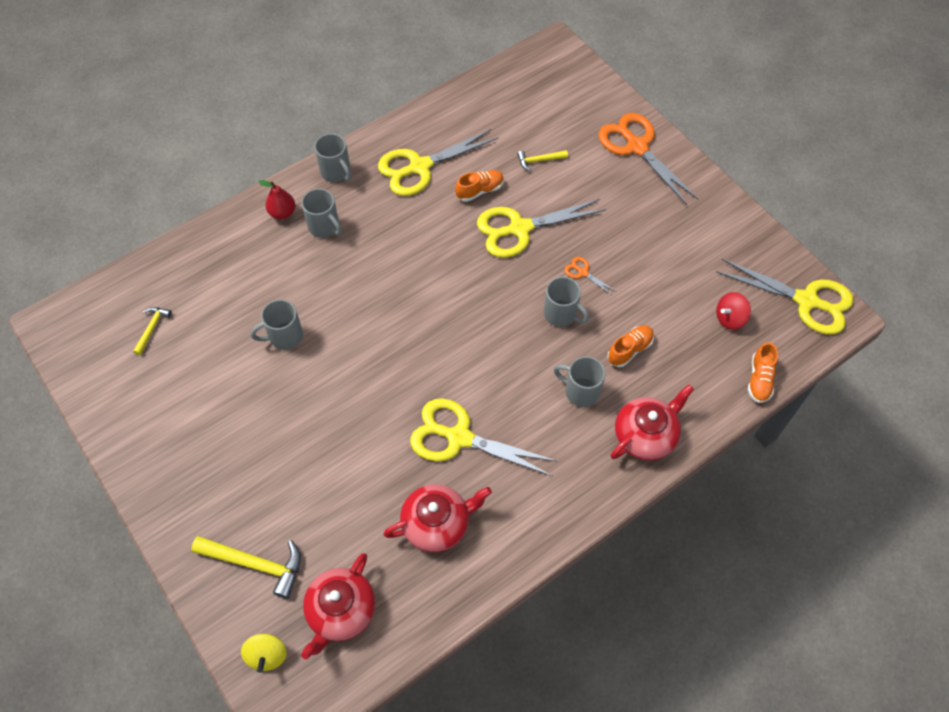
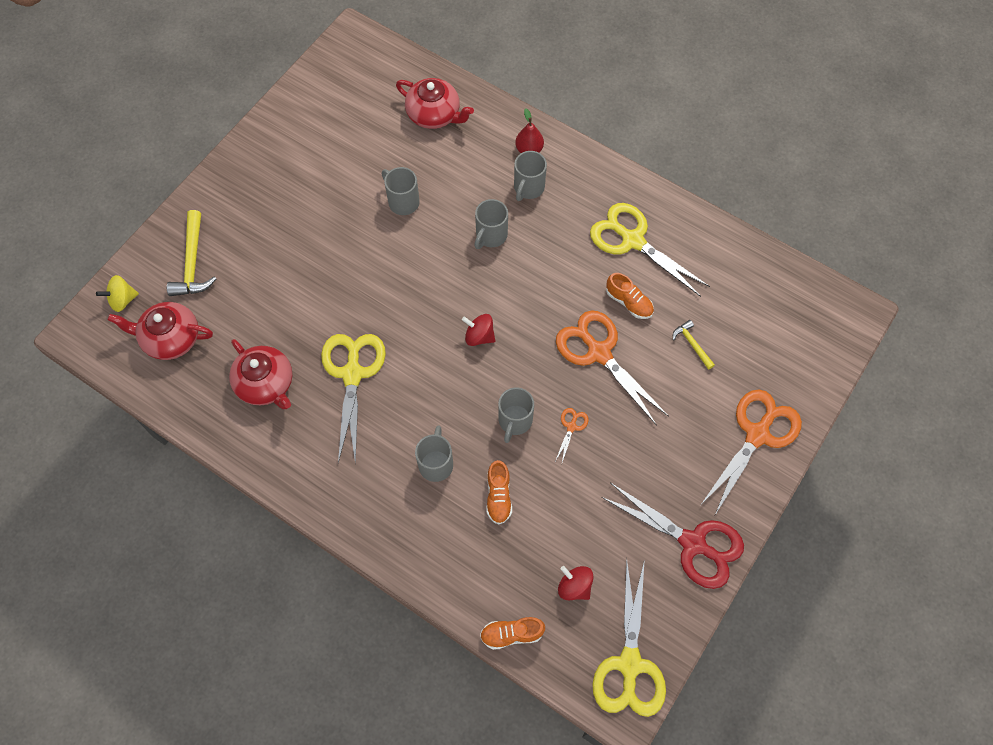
camera: 70 degrees right, 5 degrees up
(152, 328) = (374, 104): yellow hammer -> none
(336, 172) = (593, 174): grey mug -> grey mug (490, 236)
(464, 316) = (479, 336): none -> red spinning top
(519, 228) = (599, 352): yellow scissors -> orange scissors
(629, 350) = (498, 496): orange shoe -> orange shoe turned 60 degrees clockwise
(645, 435) = (409, 536): red teapot -> red teapot (434, 114)
(716, 222) = (693, 543): none -> red scissors

